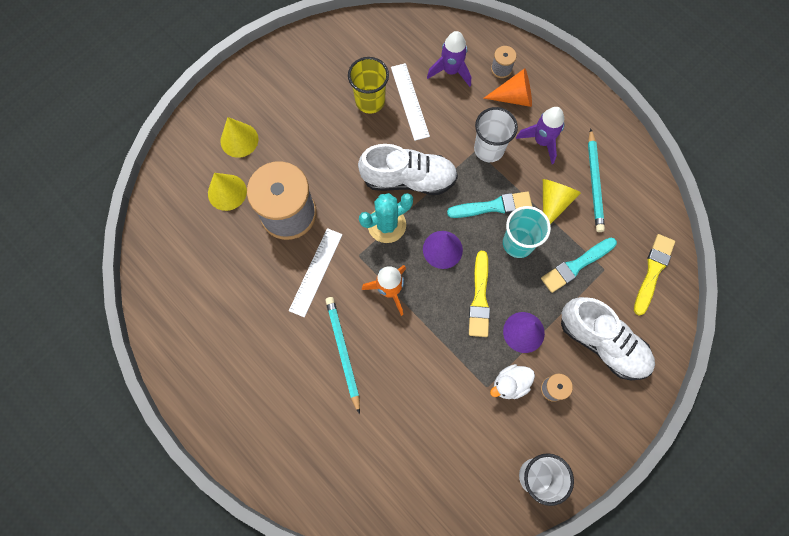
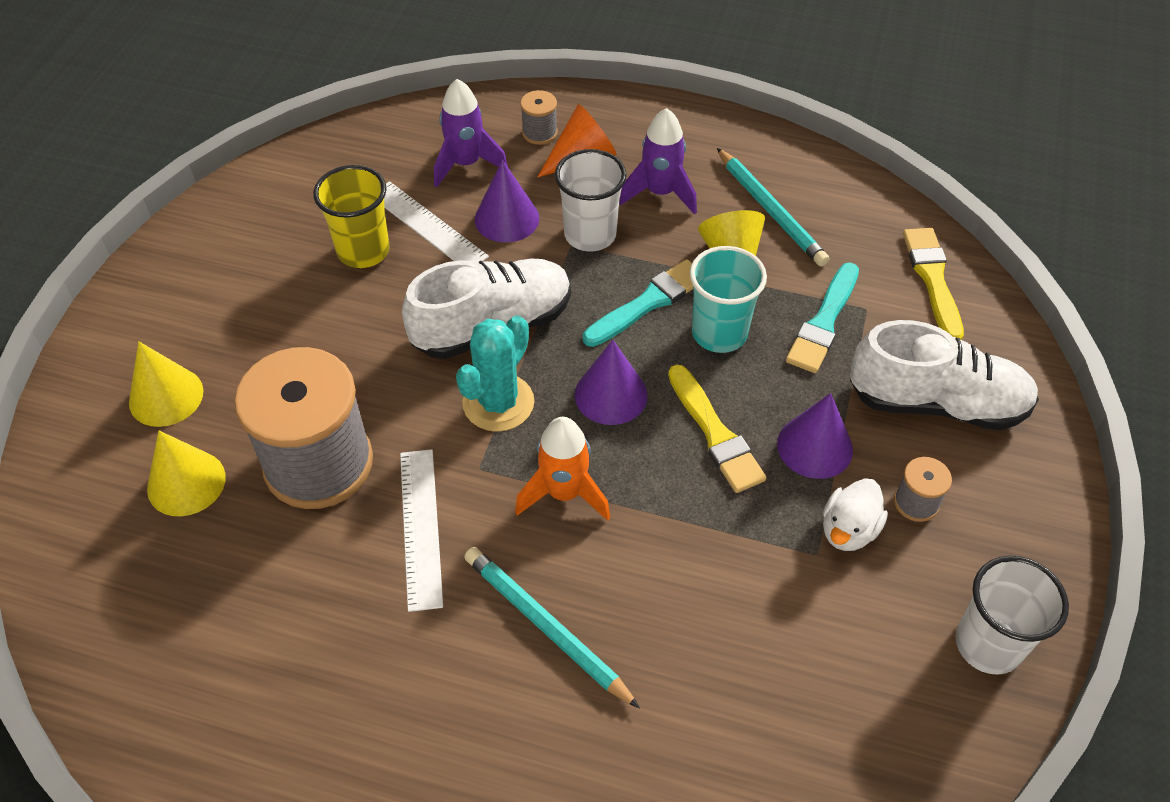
camera: 30 degrees left, 20 degrees down
(452, 117) = (507, 218): none -> purple cone

